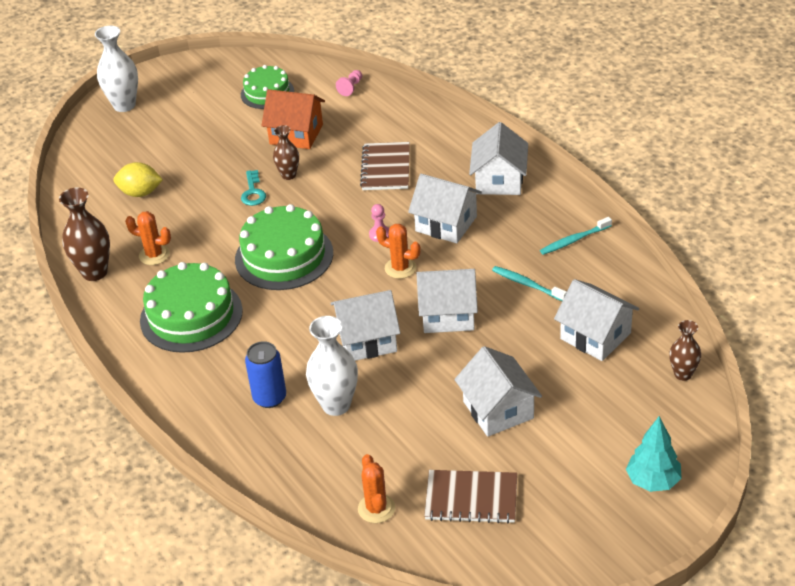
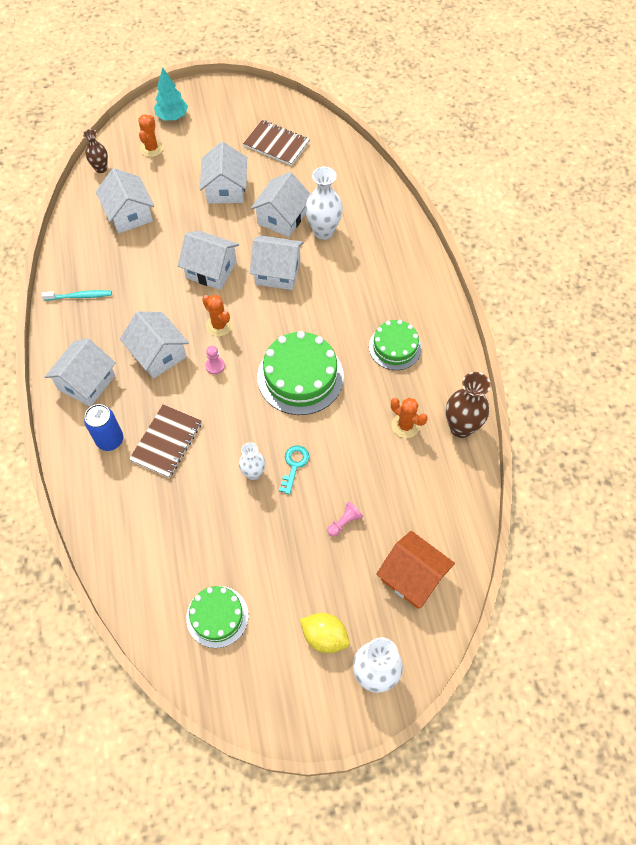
camera: 160 degrees left, 20 degrees up
(140, 193) = (396, 513): yellow lemon -> yellow lemon (324, 636)
(191, 315) = (395, 347): green cake -> green cake, size x0.62
(269, 398) = (364, 254): blue can -> blue can (110, 440)
(288, 175) = (253, 473): brown vase -> white vase
(296, 134) = (220, 530): orange house -> orange house (412, 577)
(351, 88) = (131, 580): pink pawn -> pink pawn (344, 522)
(376, 508) = (333, 158): orange cactus -> orange cactus (151, 148)
(400, 402) = (282, 218): none -> white house
(527, 284) = (141, 272): turquoise toothbrush -> none

